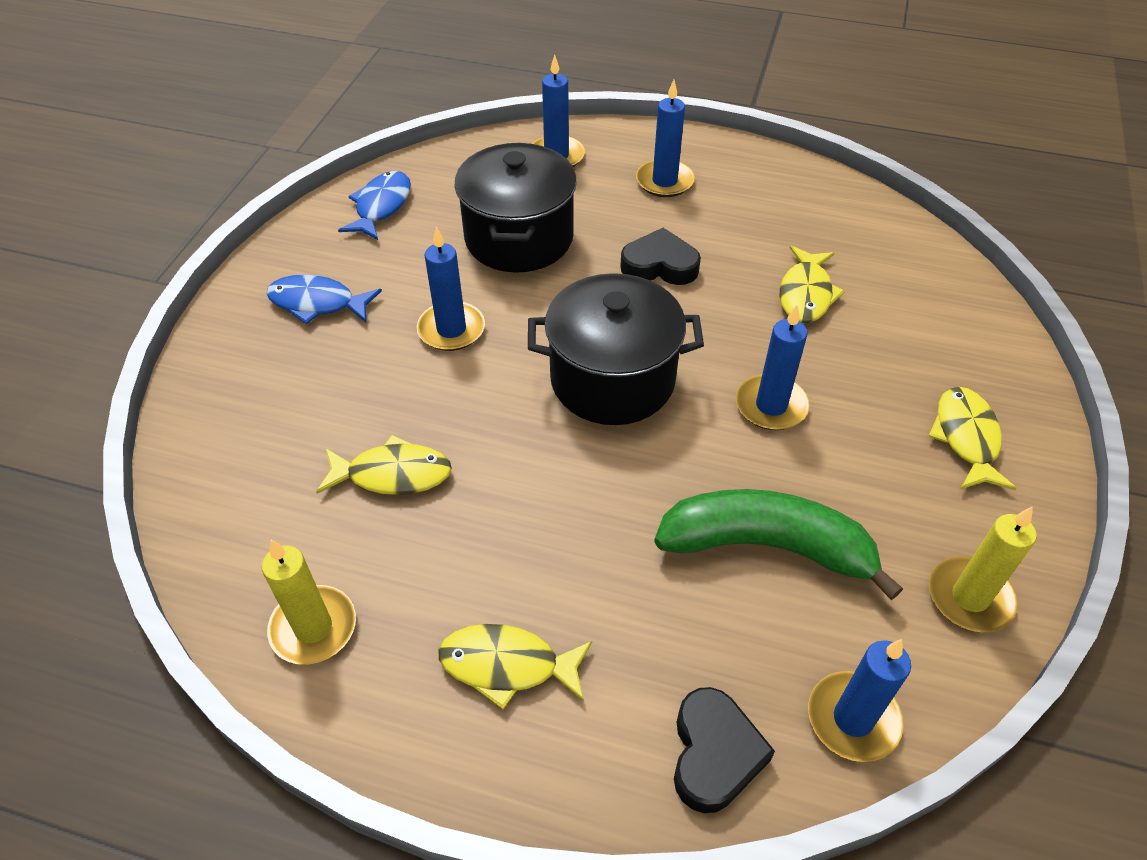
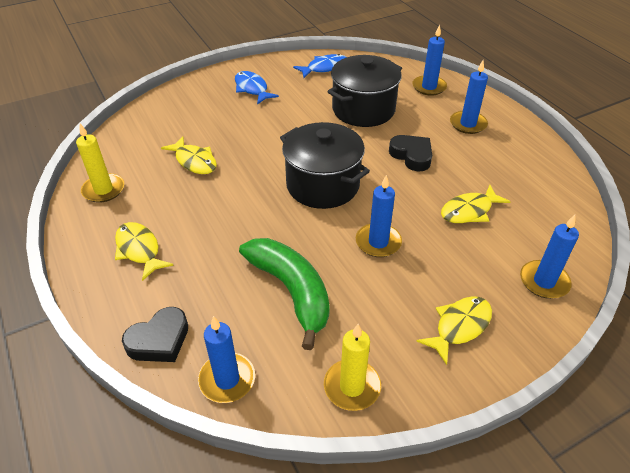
camera: 45 degrees right, 5 degrees down
(451, 329) = (286, 126): blue candle -> blue candle (544, 281)

